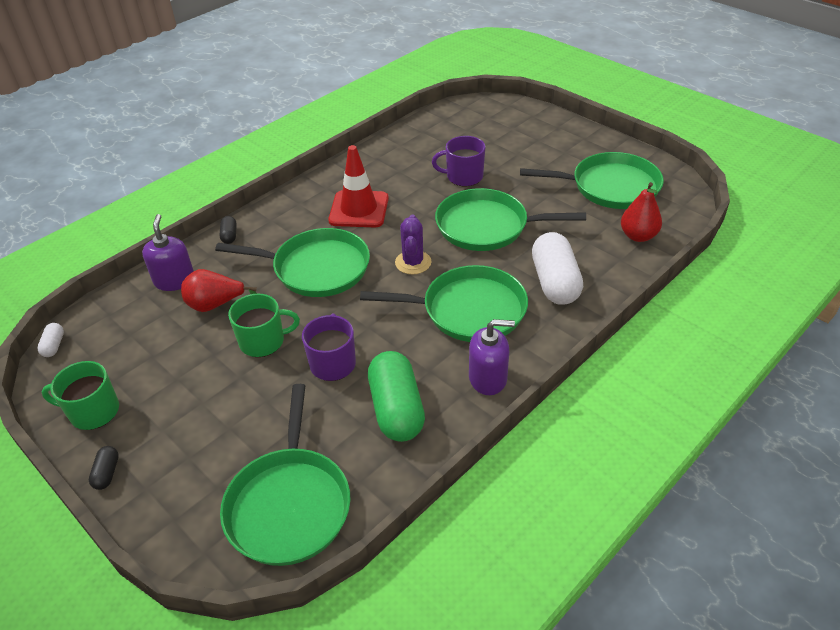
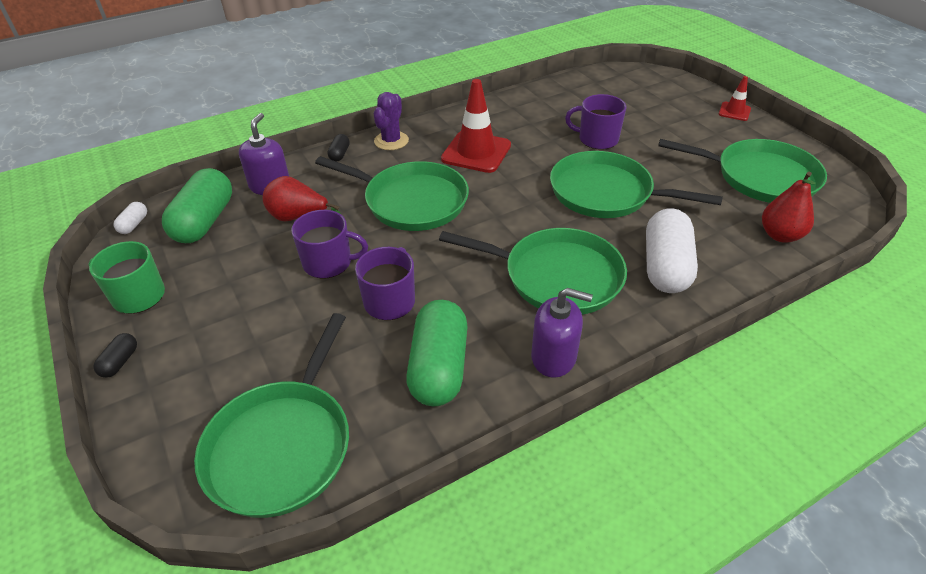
camera: 15 degrees right, 0 degrees up
(125, 328) = (204, 221): none -> green capsule
(263, 341) = (328, 263): green mug -> purple mug
(413, 262) = (513, 215): purple cactus -> purple cactus (391, 141)
(574, 128) = (734, 111): none -> red traffic cone

